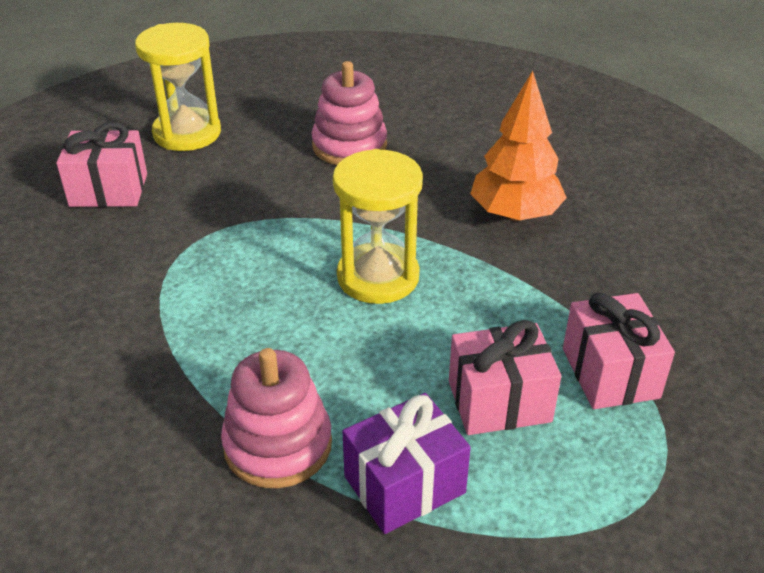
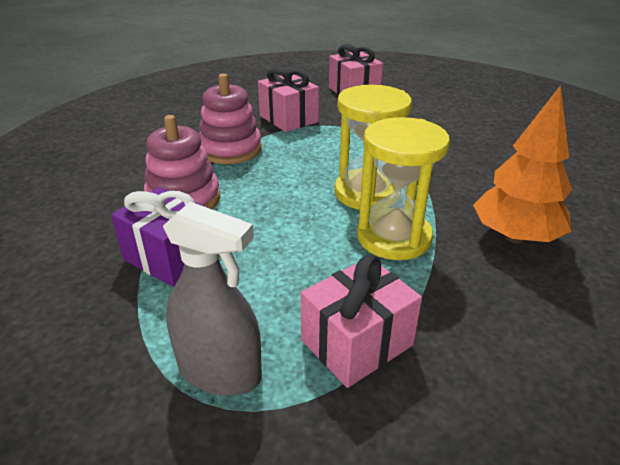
camera: 65 degrees right, 5 degrees down
(187, 133) = (432, 94): yellow hourglass -> yellow hourglass (394, 237)
(349, 146) = (497, 144): pink stacking toy -> pink stacking toy (230, 149)
(499, 401) = (277, 282): pink gift -> pink gift (288, 119)
(611, 481) = (220, 371): none -> grey spray bottle

